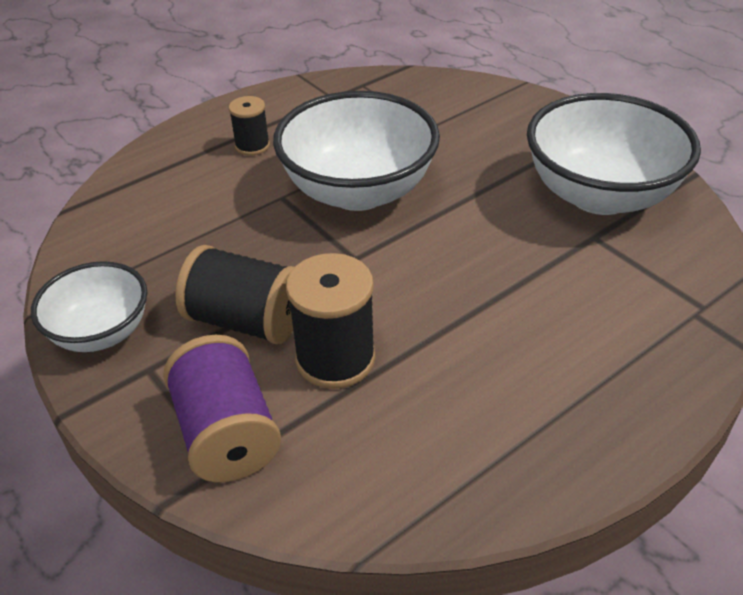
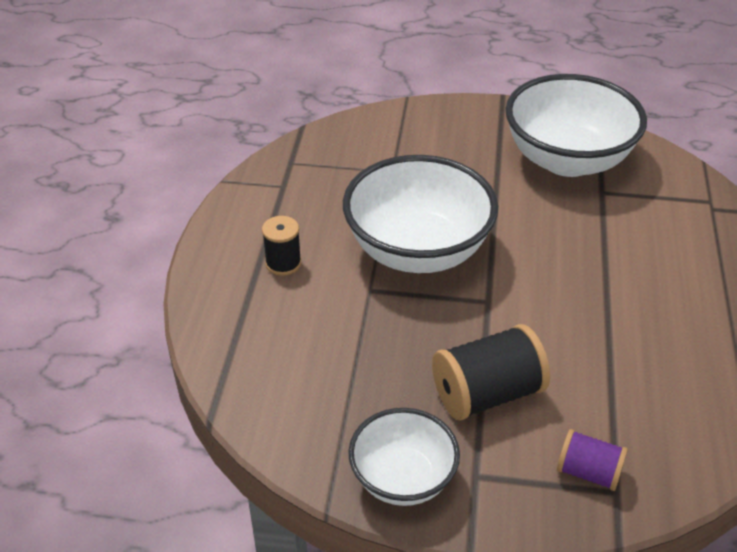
camera: 45 degrees left, 0 degrees up
(227, 433) = (588, 472): purple spool -> purple spool, size x0.58
(335, 358) = (577, 376): black spool -> none

